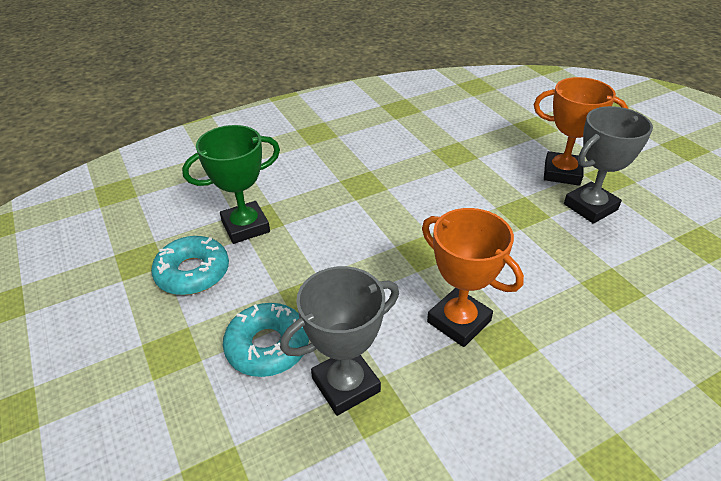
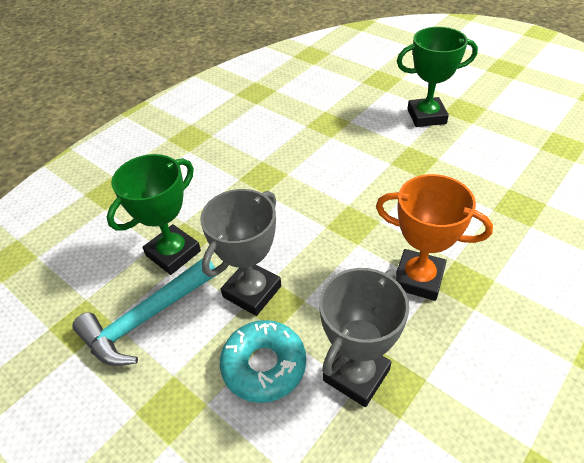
camera: 20 degrees left, 5 degrees up
(193, 272) = (146, 318): turquoise donut -> turquoise hammer
(562, 173) = (426, 116): orange trophy -> green trophy
(590, 207) = (465, 140): grey trophy -> grey trophy (252, 291)

